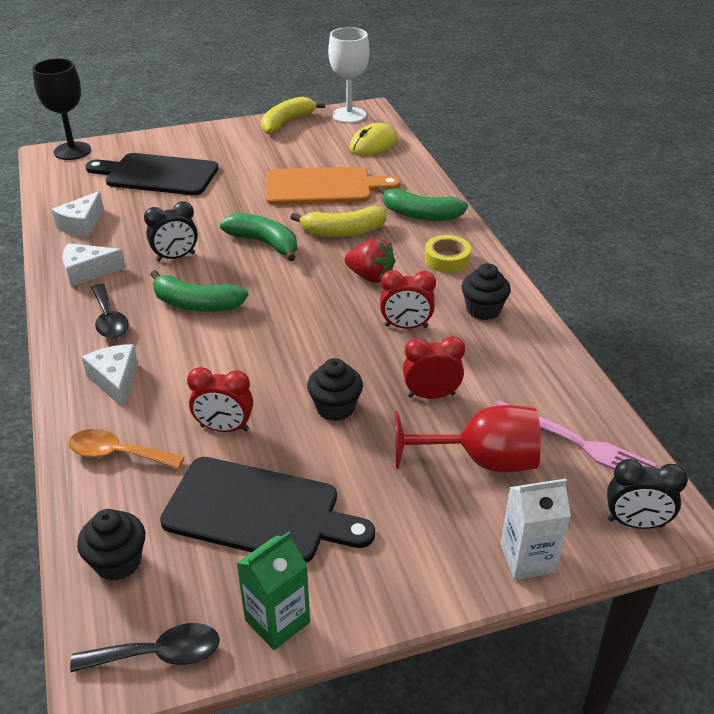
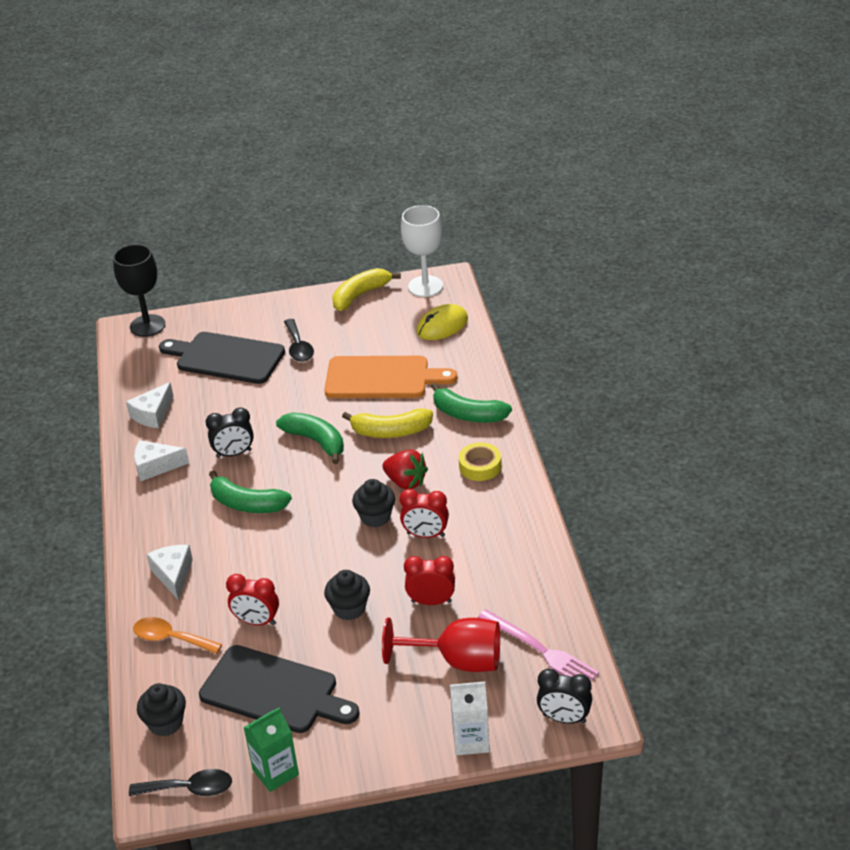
camera: 10 degrees right, 0 degrees up
(109, 319) = (171, 516): black spoon -> black spoon (298, 347)
(483, 310) = (498, 521): black cupcake -> black cupcake (375, 517)

